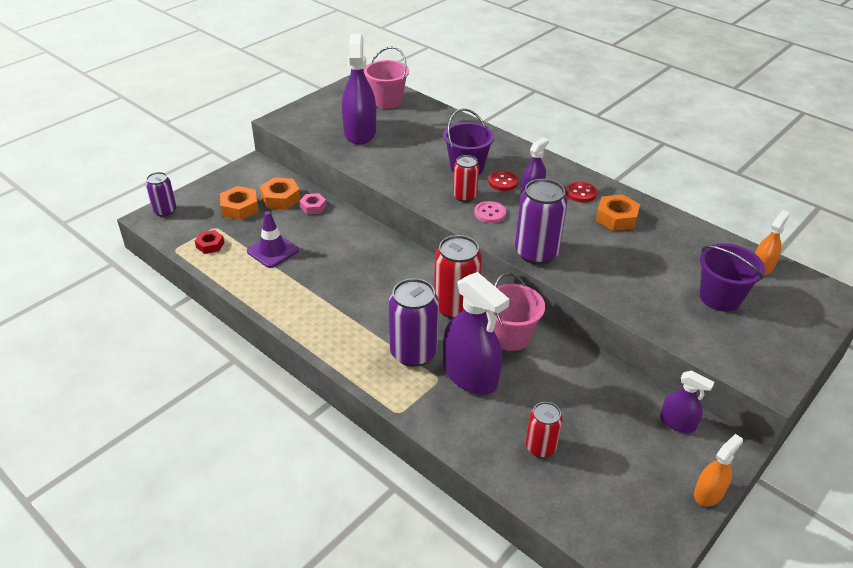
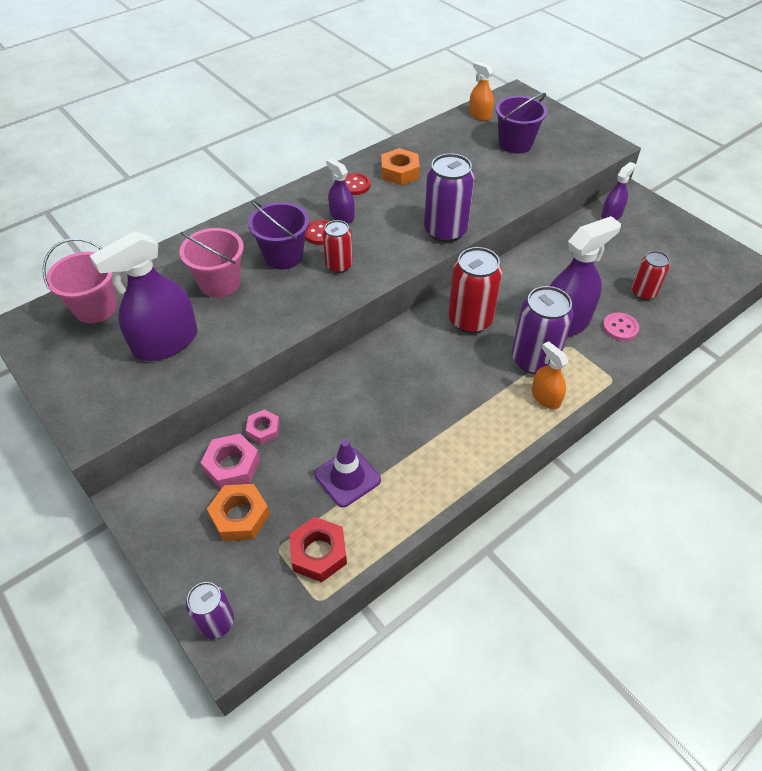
camera: 80 degrees left, 10 degrees up
(210, 245) = (318, 553): red nut -> red nut, size x1.55
(280, 198) = (232, 466): orange nut -> pink nut
(360, 132) = (166, 342): purple spray bottle -> purple spray bottle turned 45 degrees counterclockwise
(490, 213) = (374, 251): pink button -> pink button (620, 328)
(510, 336) = (514, 288): pink bucket -> pink bucket (220, 283)
(708, 493) = (675, 217): orange spray bottle -> orange spray bottle (545, 397)

